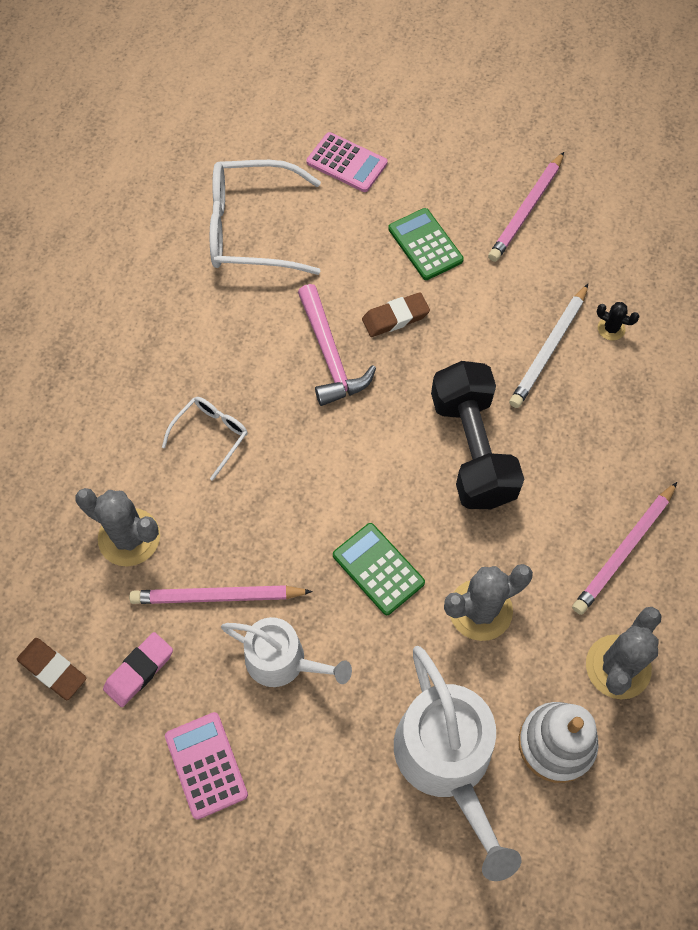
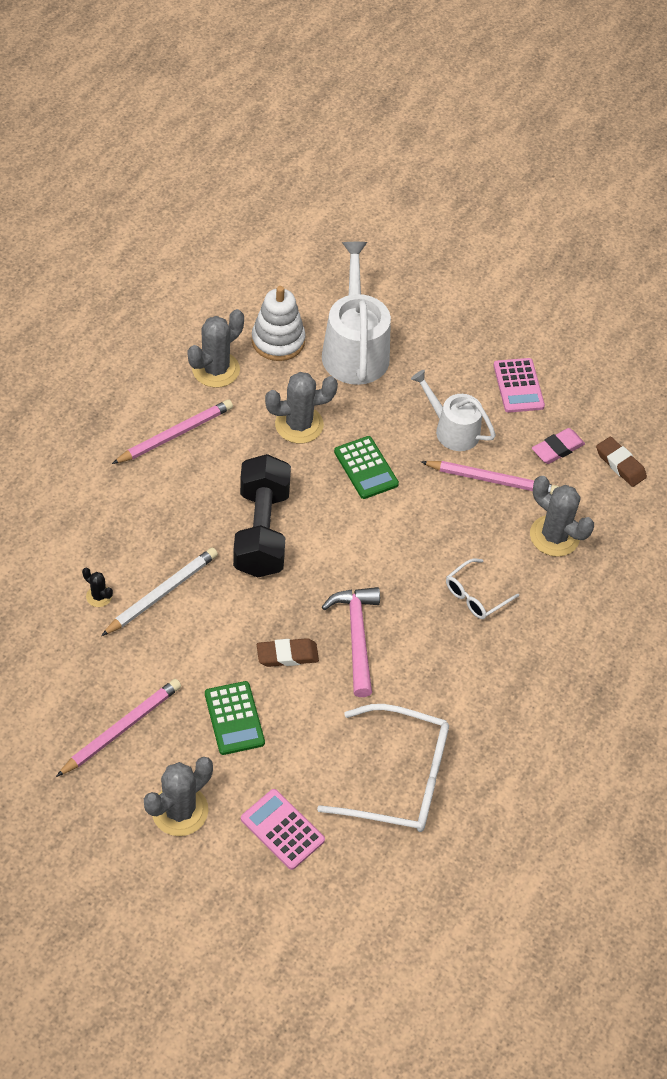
camera: 170 degrees left, 10 degrees down
(443, 156) = (180, 810): none -> grey cactus

